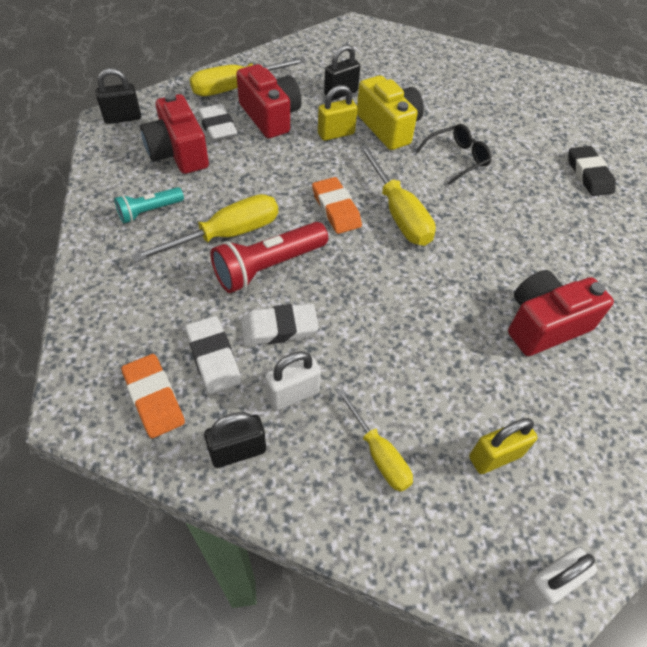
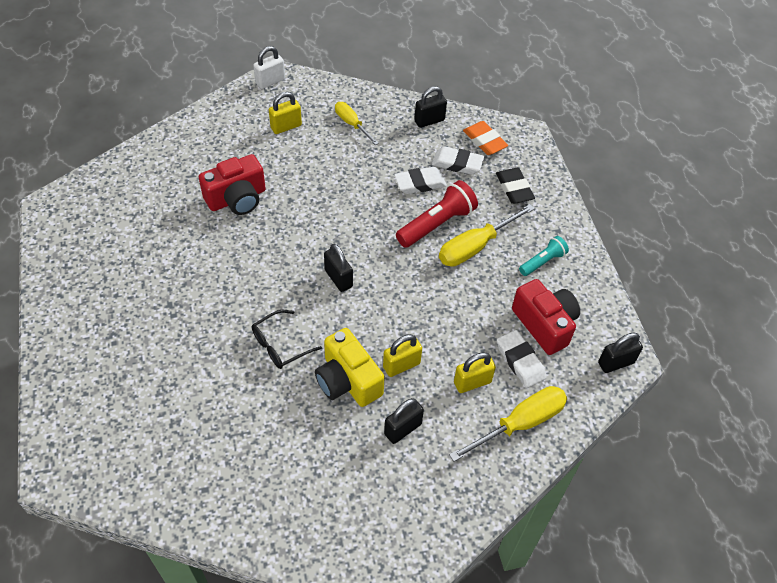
camera: 175 degrees right, 0 degrees up
(213, 358) = (457, 163): white eraser -> white eraser turned 45 degrees counterclockwise
(270, 116) = (472, 382): red camera -> yellow padlock
(293, 394) = (404, 148): white padlock -> none
(336, 209) = (392, 278): orange eraser -> none
(399, 213) = (338, 278): yellow screwdriver -> black padlock
(589, 175) = (152, 339): black eraser -> black eraser (514, 188)

